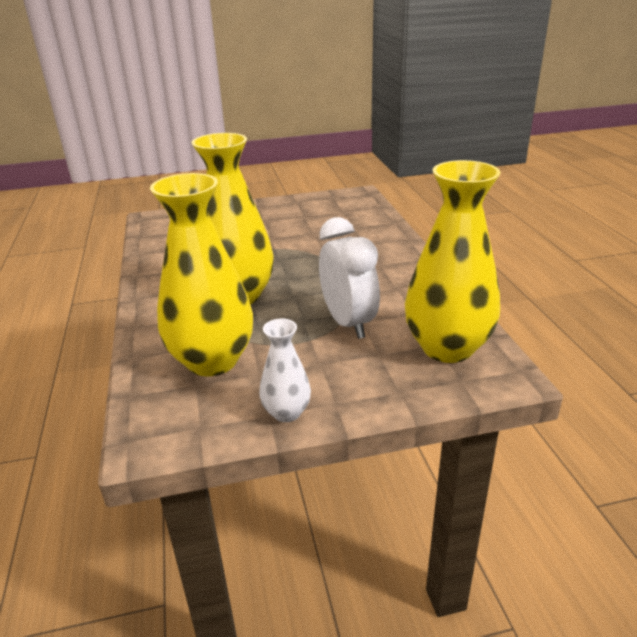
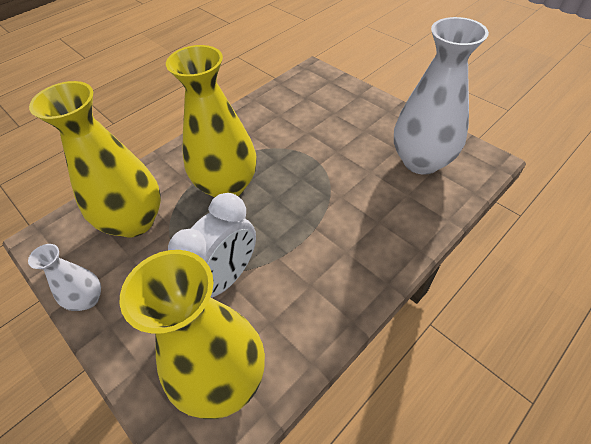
camera: 60 degrees right, 20 degrees up
(329, 212) = (421, 161): none -> white vase

